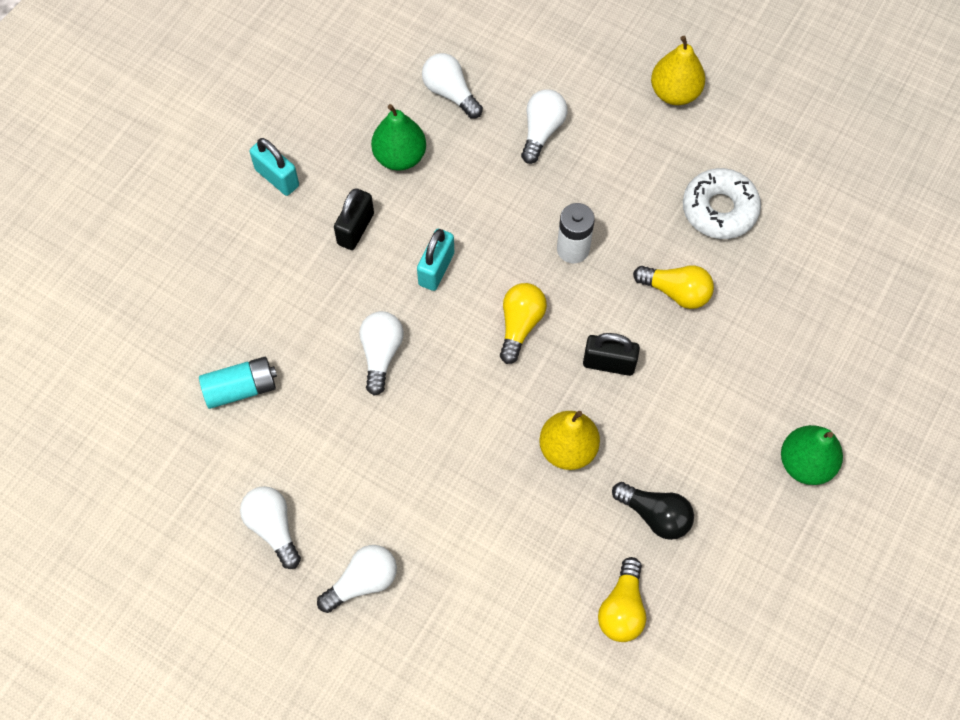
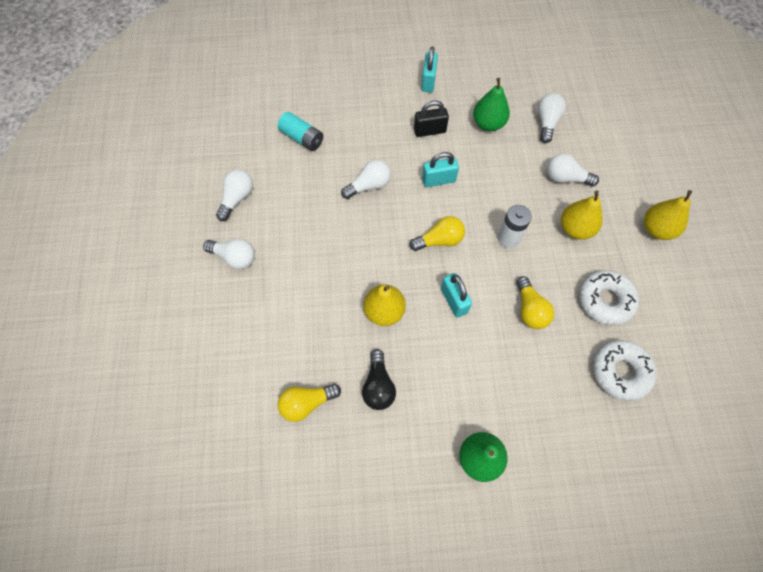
camera: 55 degrees right, 0 degrees up
(542, 131) = (566, 178): white light bulb -> white light bulb turned 150 degrees counterclockwise
(609, 363) = (454, 301): black padlock -> turquoise padlock
(613, 171) = (575, 229): none -> yellow pear
(806, 257) = (620, 372): none -> white donut

